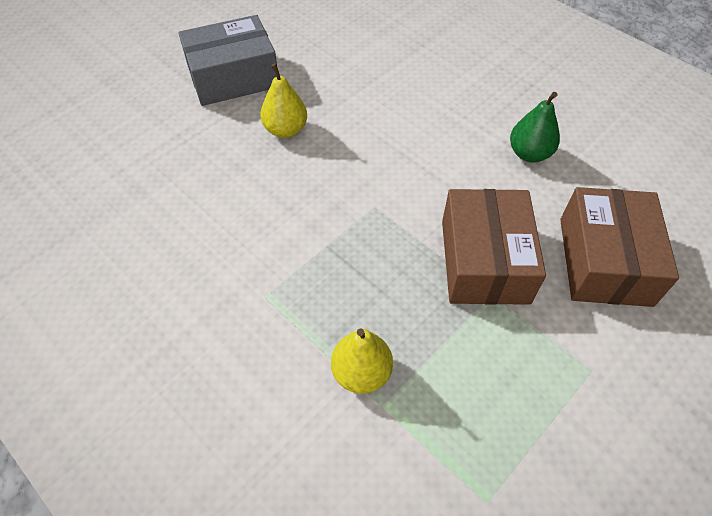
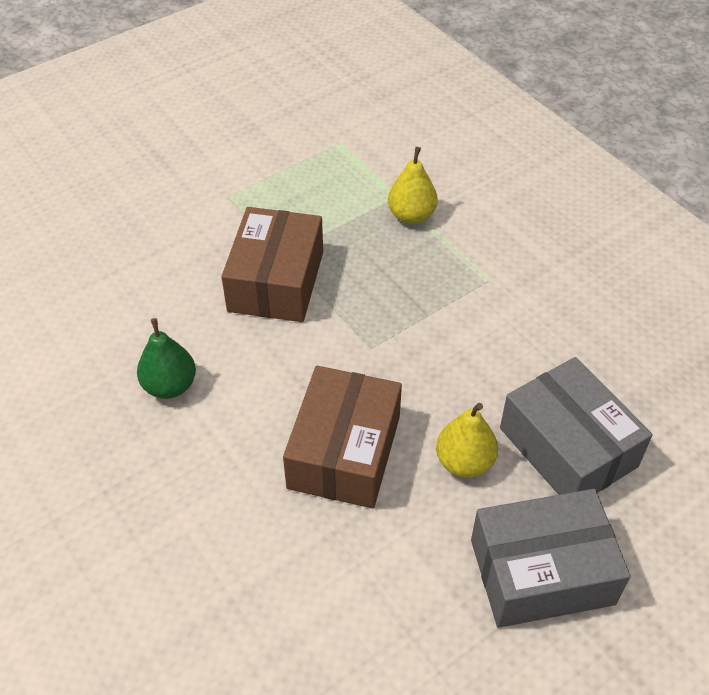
camera: 170 degrees left, 5 degrees down
(205, 149) = (568, 447): none -> grey box
(604, 261) = (162, 267): brown box -> brown box (344, 452)

